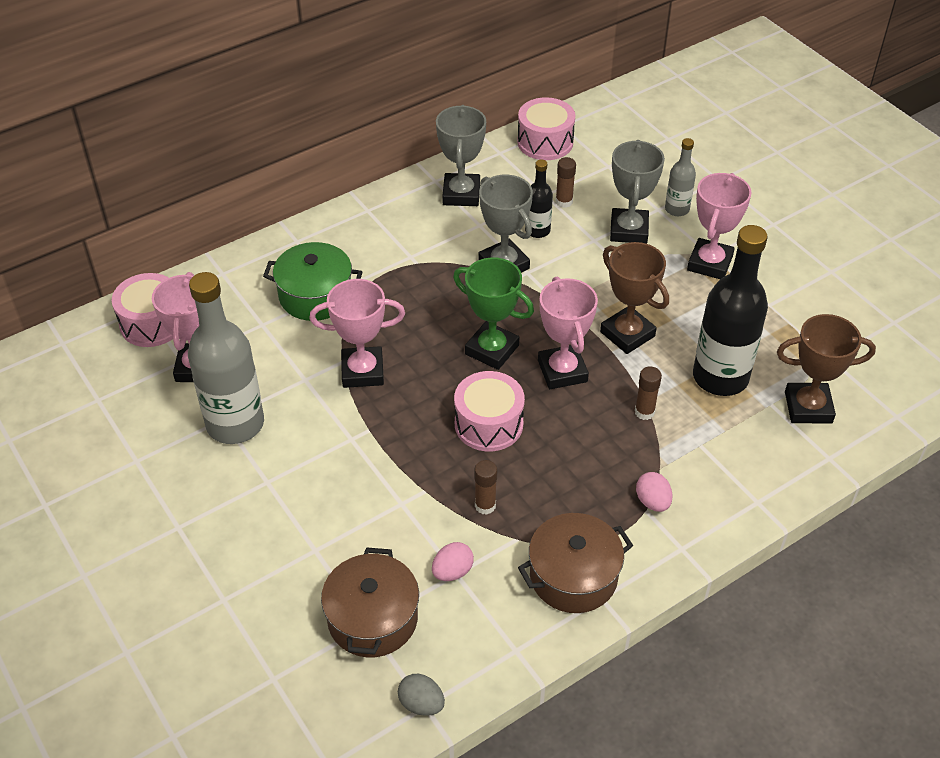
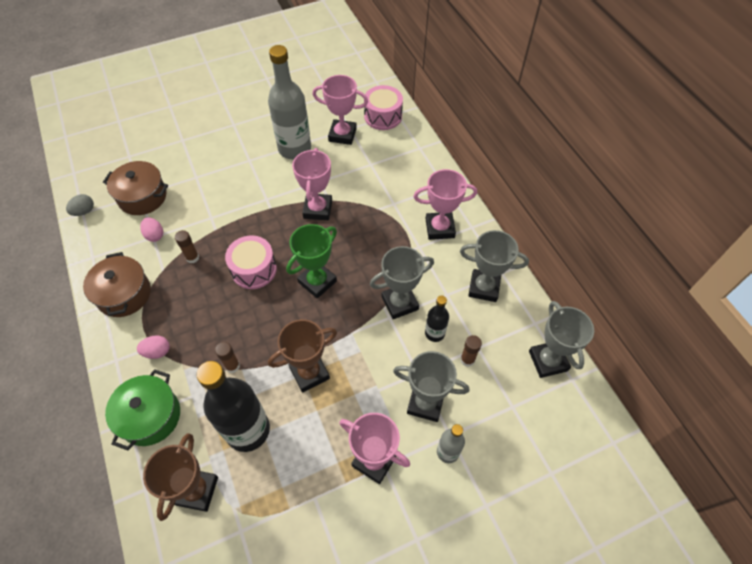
camera: 100 degrees right, 10 degrees up
(315, 295) = (390, 191): green pot -> green pot (150, 416)
(545, 142) = (548, 361): pink drum -> grey trophy
(562, 371) = (285, 321): pink trophy -> pink trophy (440, 228)

